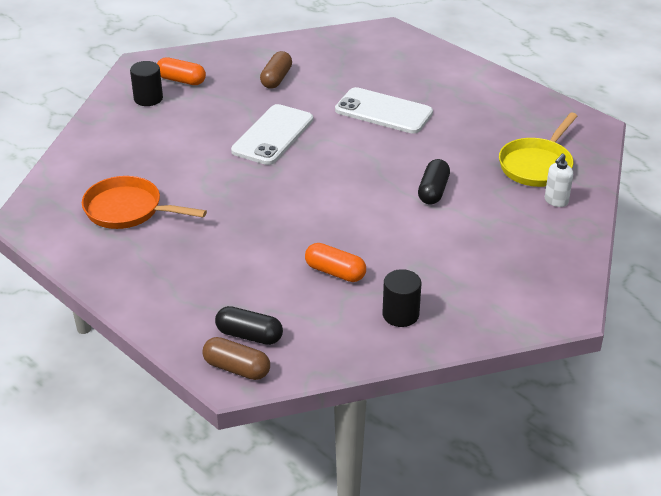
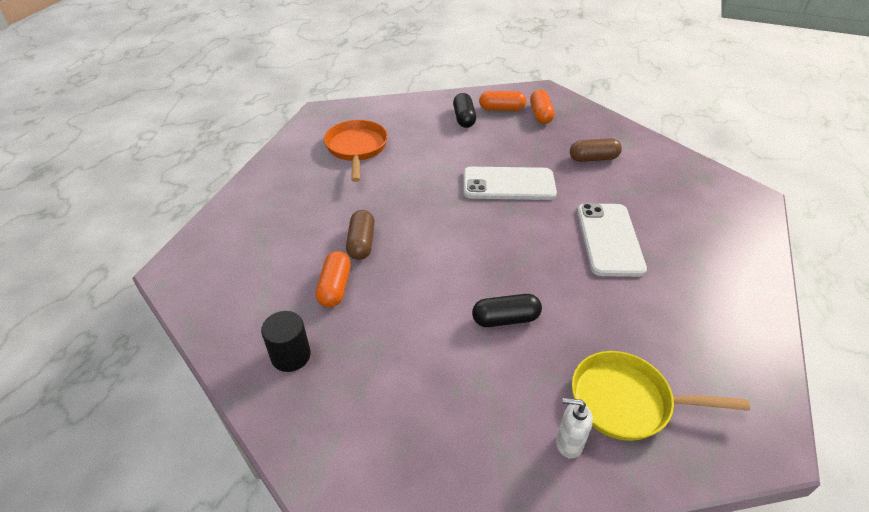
camera: 65 degrees right, 5 degrees up
(148, 98) = (501, 109): black cylinder -> orange capsule
(237, 368) = (185, 269): brown capsule -> brown capsule (361, 243)
(249, 335) = (228, 262): black capsule -> black capsule (464, 118)

